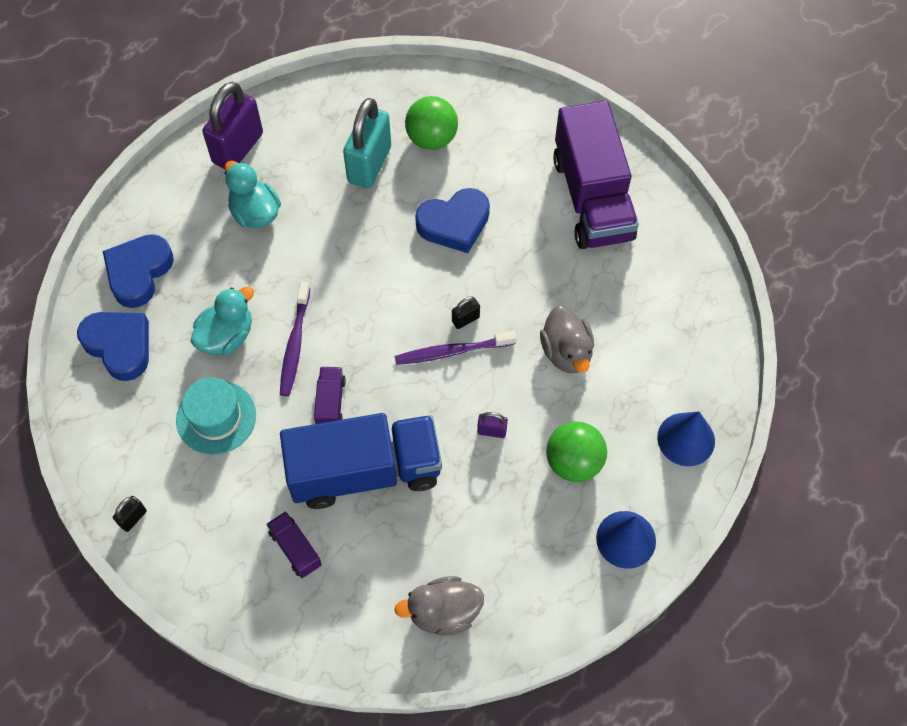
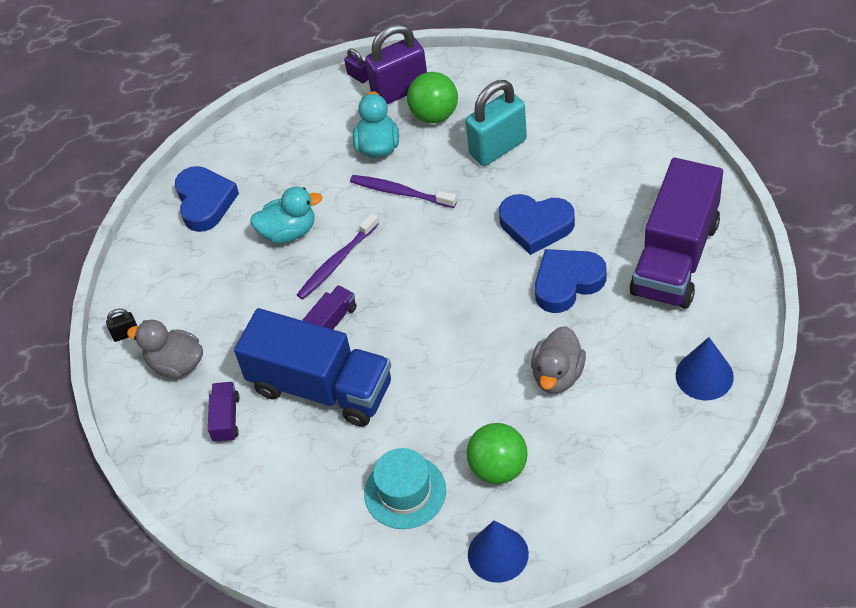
camera: 40 degrees right, 10 degrees down
(139, 273) = (257, 153): blue heart -> blue heart (567, 283)
(216, 417) = (237, 289): turquoise hat -> turquoise hat (405, 492)
(431, 138) = (566, 148): green ball -> green ball (434, 114)
(443, 612) = (304, 529): grey duck -> grey duck (176, 364)
(452, 351) = (460, 328): purple toothbrush -> purple toothbrush (401, 192)
(465, 319) = (489, 307): black padlock -> none
(491, 431) = (446, 407): purple padlock -> purple padlock (358, 76)
(686, 439) = (613, 500): blue cone -> blue cone (704, 375)

